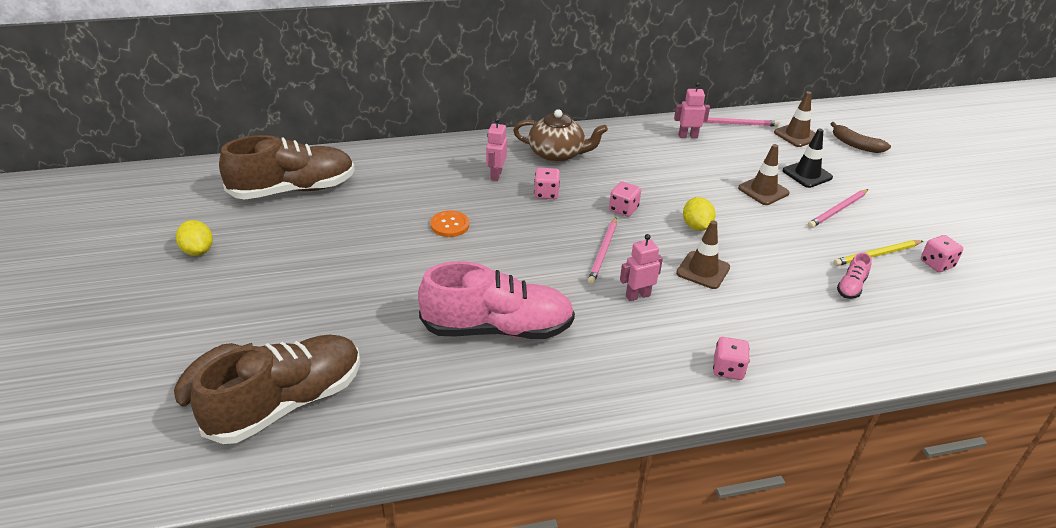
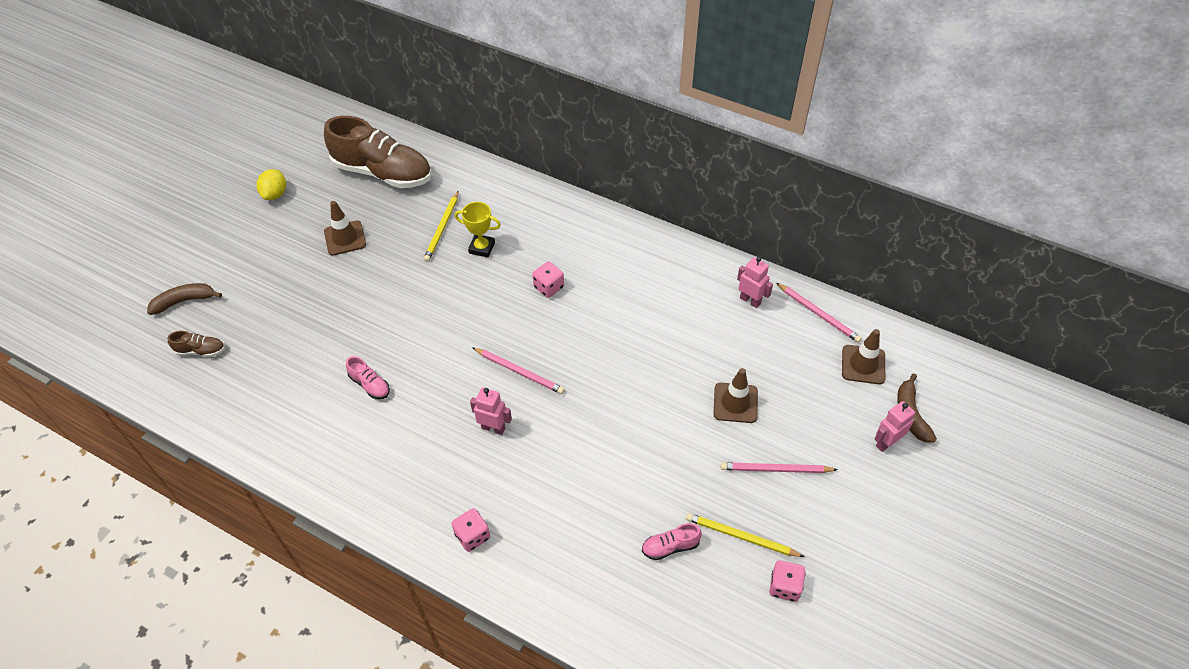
camera: 45 degrees right, 15 degrees up
(286, 403) = (201, 350): brown shoe -> brown shoe, size x0.41
(404, 200) = (442, 228): none -> yellow pencil
(450, 225) = (445, 272): orange button -> none
(457, 196) = (482, 248): none -> yellow trophy
(496, 175) = (534, 244): pink robot -> pink robot (886, 443)
(497, 328) = (370, 385): pink shoe -> pink shoe, size x0.41
(557, 154) = (608, 252): brown teapot -> none
(603, 252) = (519, 372): pink pencil -> pink pencil turned 120 degrees counterclockwise
(623, 209) = (588, 342): pink dice -> none
(696, 226) = (624, 398): yellow lemon -> none
(703, 270) = (571, 442): brown traffic cone -> brown traffic cone (345, 238)
(807, 174) = (805, 413): black traffic cone -> none

